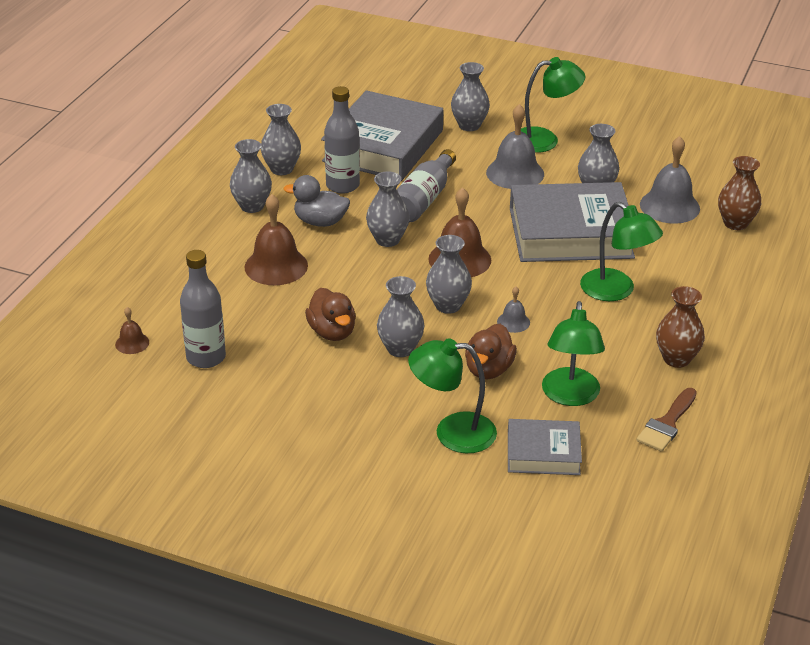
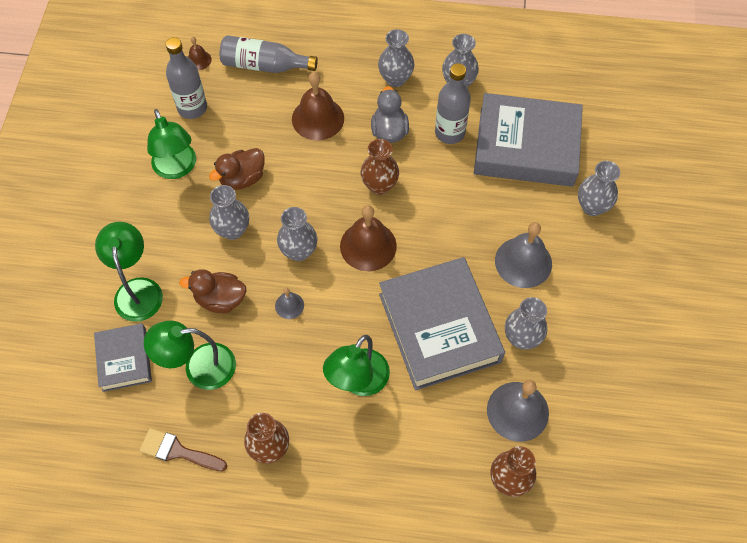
camera: 75 degrees right, 25 degrees up
(387, 240) = (379, 185): grey vase -> brown vase
(423, 199) = (451, 198): grey bottle -> grey bottle (264, 65)
(545, 140) = (594, 277): green lamp -> green lamp (177, 168)

